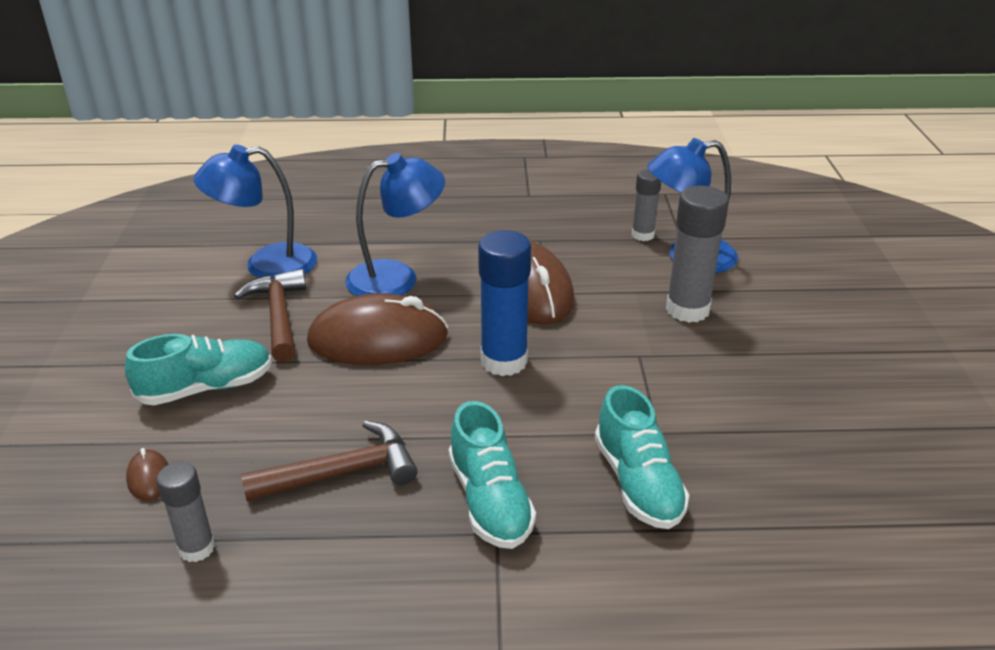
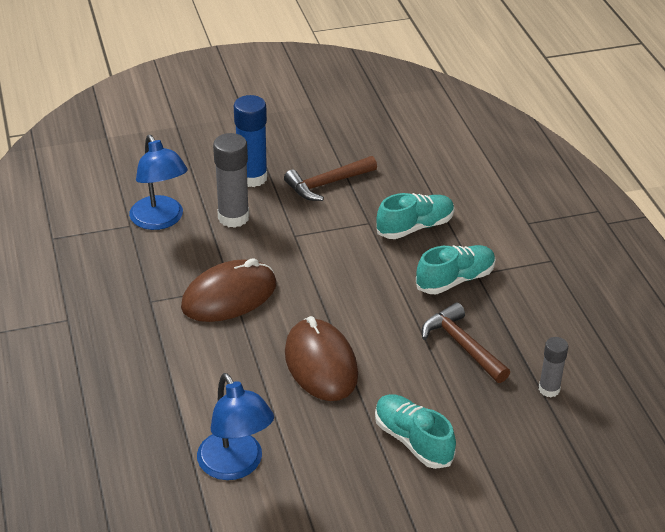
camera: 105 degrees left, 5 degrees up
(149, 478) = (509, 434): brown mouse -> none
(279, 316) = (310, 430): brown hammer -> brown hammer (327, 184)
(396, 277) = (233, 374): blue lamp -> none
(504, 361) = (324, 295): blue glue stick -> blue glue stick (252, 178)
(643, 235) = (130, 245): grey glue stick -> none

